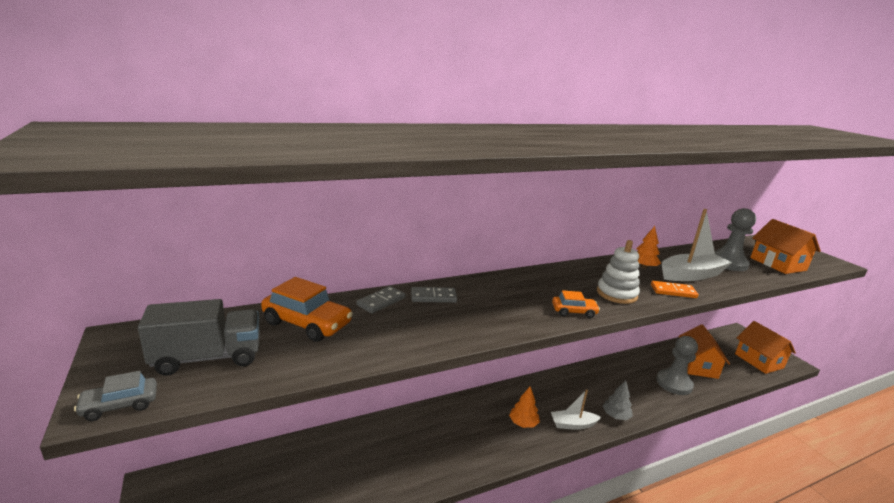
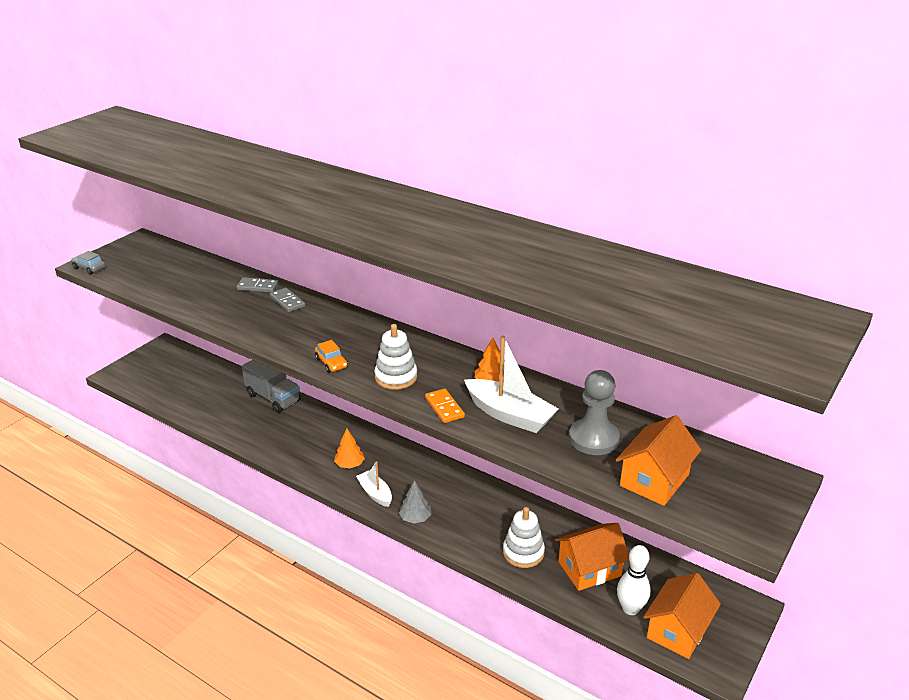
camera: 60 degrees right, 10 degrees up
(208, 357) = (142, 267): grey truck -> grey truck (273, 398)
(307, 323) = (203, 276): orange car -> none
(674, 383) = (523, 552): grey pawn -> white stacking toy
(738, 368) = (630, 609): none -> white bowling pin

